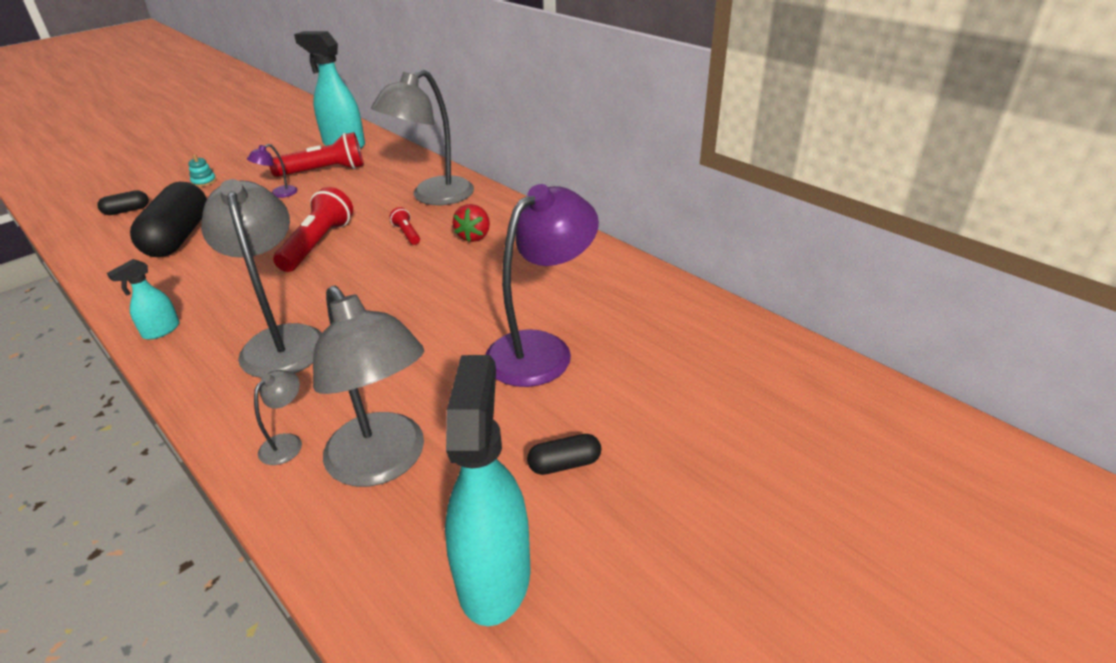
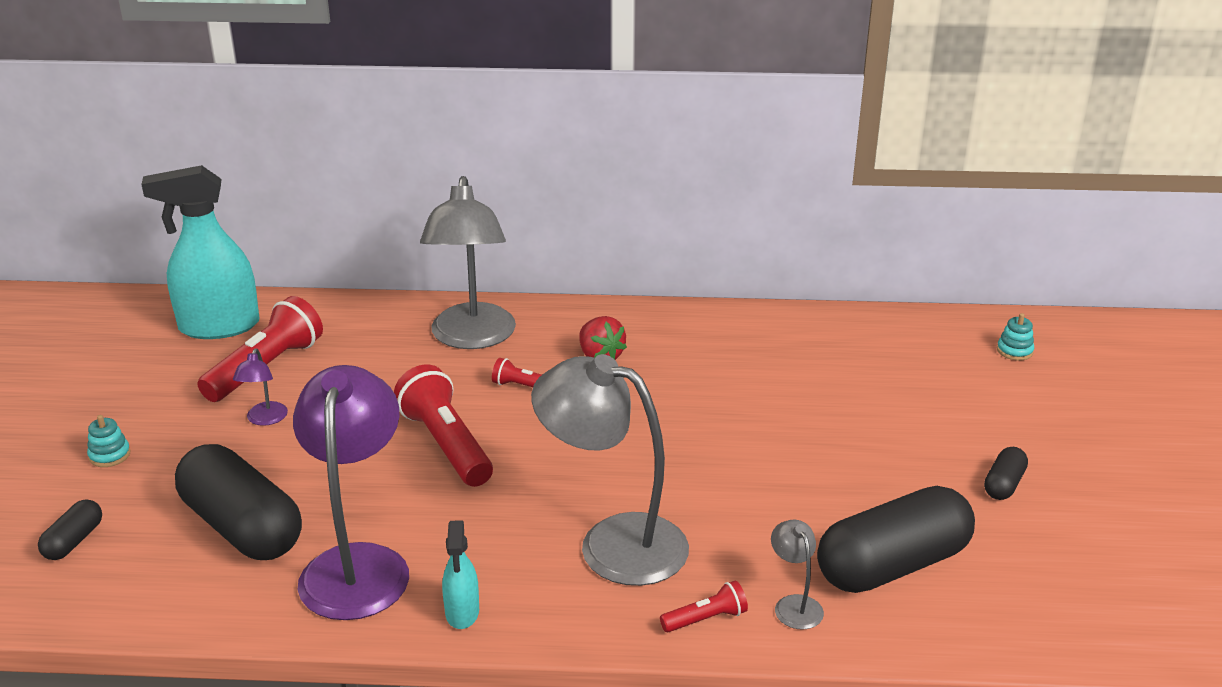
camera: 45 degrees left, 5 degrees down
(234, 415) = (705, 619): none -> red flashlight
(384, 463) = (892, 565): grey lamp -> black capsule
(494, 575) = (1084, 573): turquoise spray bottle -> none
(541, 349) = (844, 419): purple lamp -> purple lamp (358, 564)
(765, 374) = (1014, 351): none -> turquoise stacking toy

